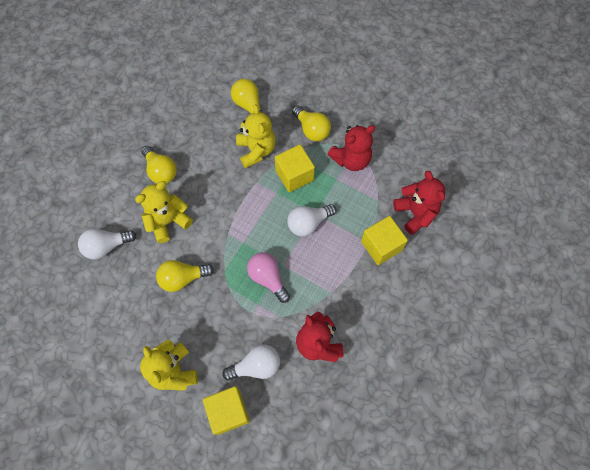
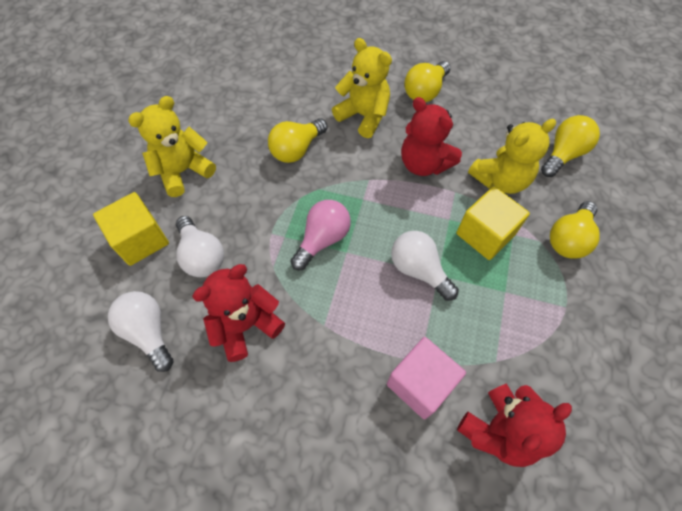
camera: 75 degrees right, 5 degrees down
(106, 246) = (314, 72): white light bulb -> white light bulb (149, 332)
(183, 278) = (296, 149): yellow light bulb -> yellow light bulb turned 105 degrees counterclockwise
(351, 159) = (547, 305): red teddy bear -> red teddy bear (424, 164)
(381, 246) = (420, 383): yellow cube -> pink cube

